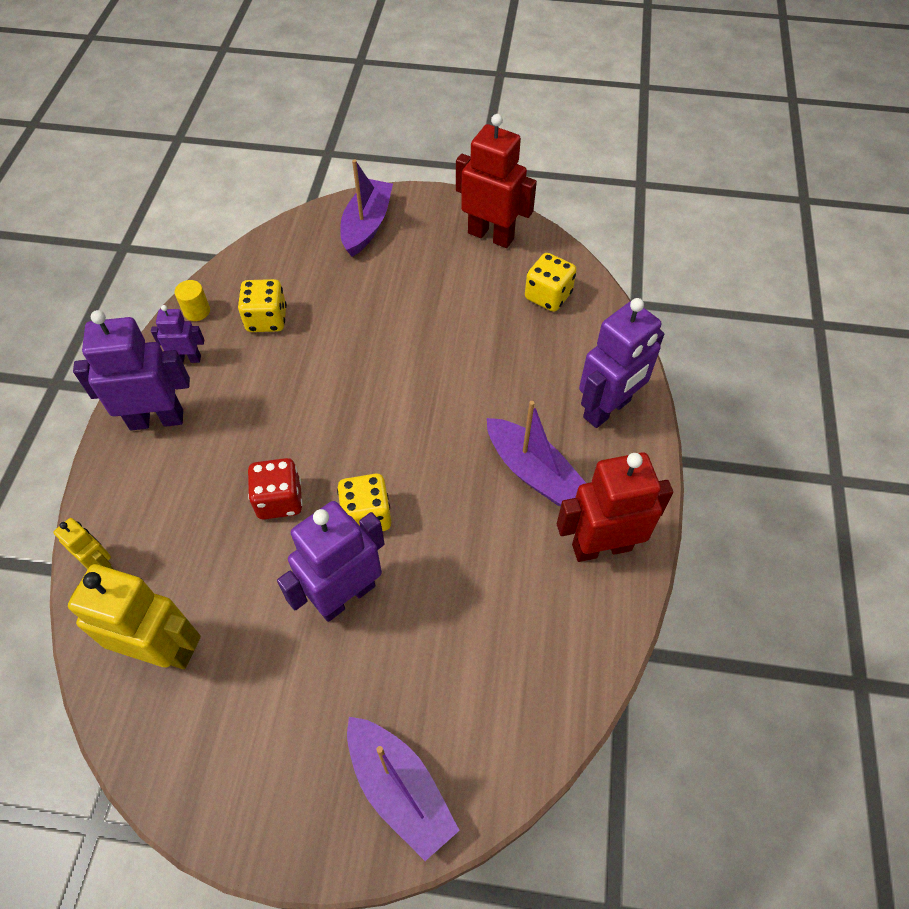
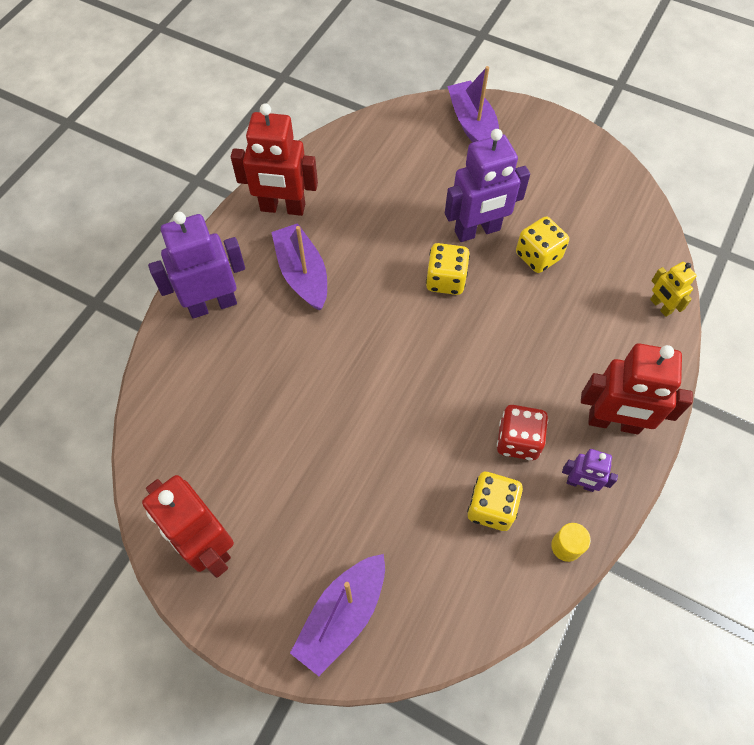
camera: 160 degrees left, 5 degrees up
(157, 419) = (613, 422): purple robot -> red robot
(163, 649) = (612, 235): yellow robot -> none
(279, 500) = (512, 313): red dice -> red dice (518, 440)
(548, 296) = (193, 438): yellow dice -> yellow dice (538, 256)

